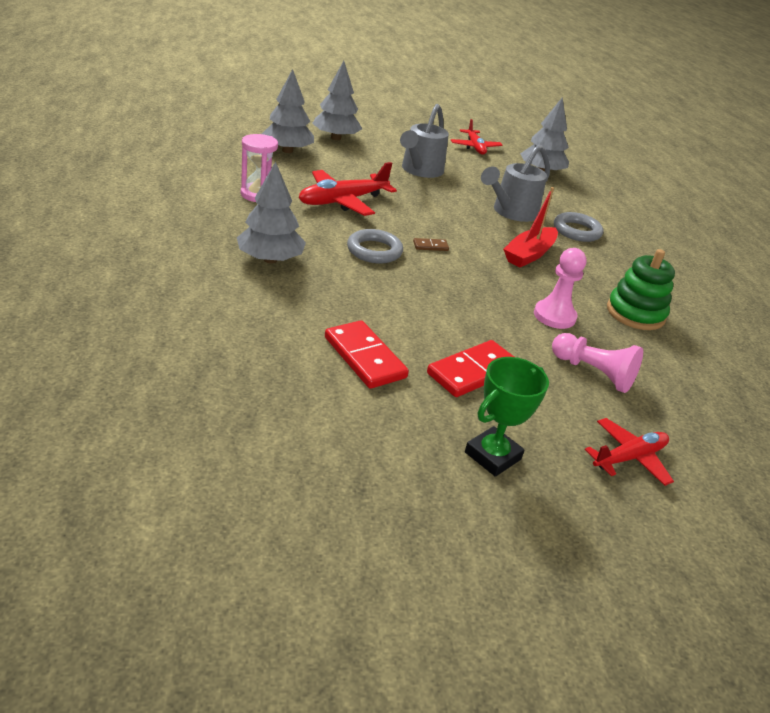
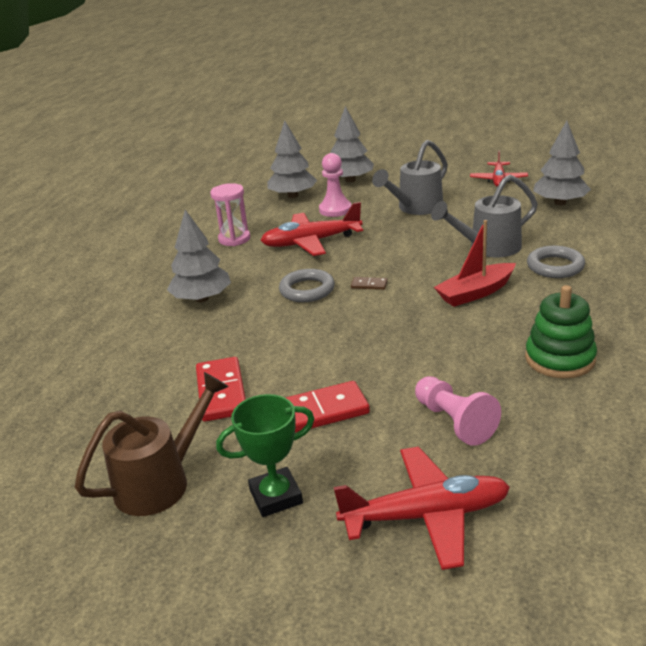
camera: 30 degrees right, 5 degrees down
(372, 453) = (161, 482): none -> brown watering can
(554, 316) = (455, 359): pink pawn -> pink pawn (335, 210)
(629, 458) = (426, 516): red plane -> red plane, size x1.54

